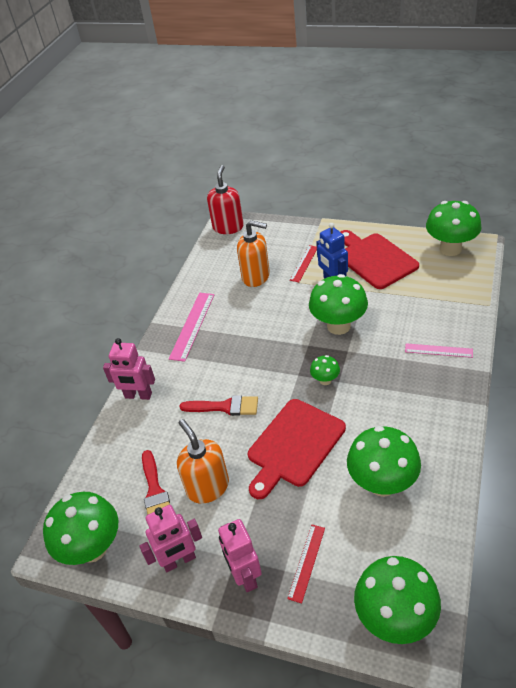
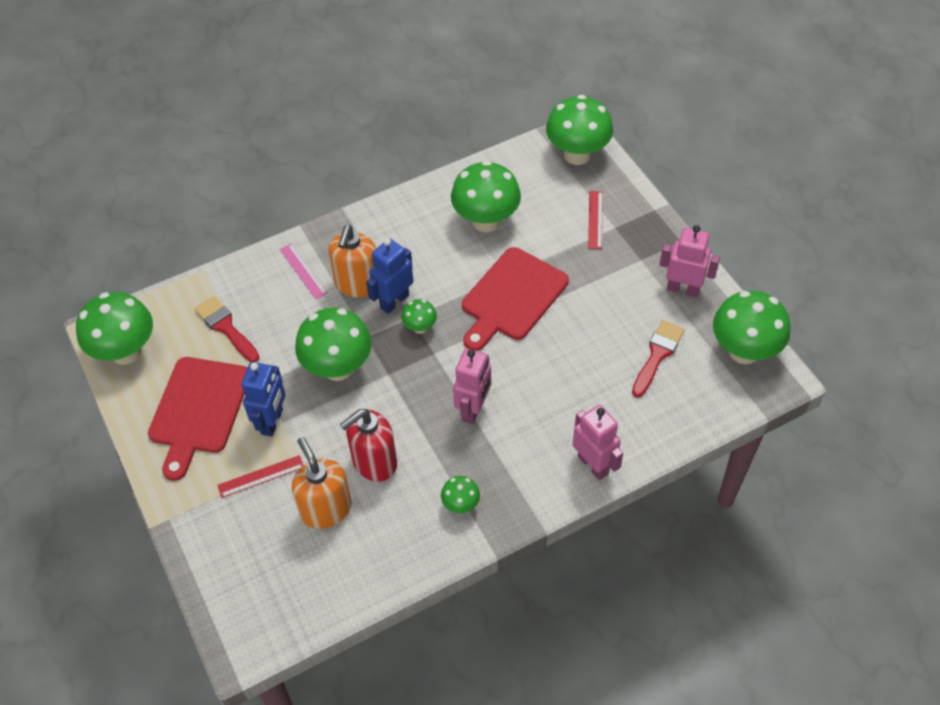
camera: 140 degrees left, 10 degrees up
(192, 325) = (461, 504): pink ruler -> green mushroom
(207, 487) = (612, 323): orange soap dispenser -> orange soap dispenser (358, 284)
(225, 407) = (528, 379): red brush -> red brush (226, 327)
(228, 227) = (253, 633): red soap dispenser -> red soap dispenser (374, 462)
(245, 576) = (645, 244): pink robot -> pink robot (473, 409)
(294, 445) = (512, 297): red cutting board -> red cutting board turned 135 degrees clockwise
(306, 562) = (595, 219): red ruler -> red ruler turned 60 degrees counterclockwise
(361, 380) = (394, 301): none -> blue robot

